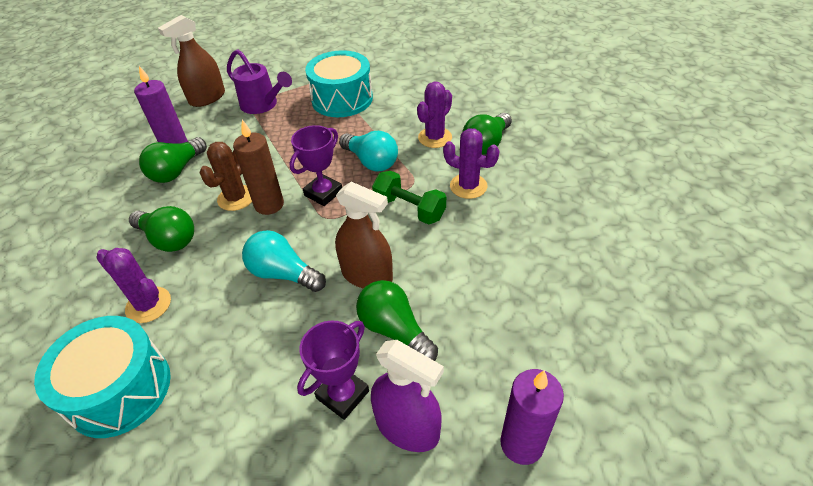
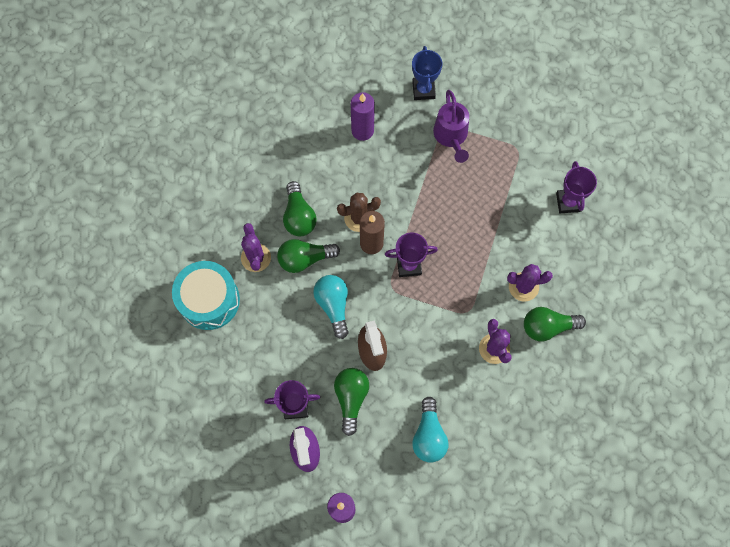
camera: 45 degrees right, 25 degrees up
(177, 171) = (346, 156): green light bulb -> green light bulb (304, 259)
(207, 98) = (423, 90): brown spray bottle -> blue trophy
(342, 99) = (507, 184): turquoise drum -> none
(371, 162) = (462, 267): turquoise light bulb -> turquoise light bulb (429, 435)
(399, 80) = (568, 202): none -> purple trophy
(409, 209) = (442, 330): green dumbbell -> none

